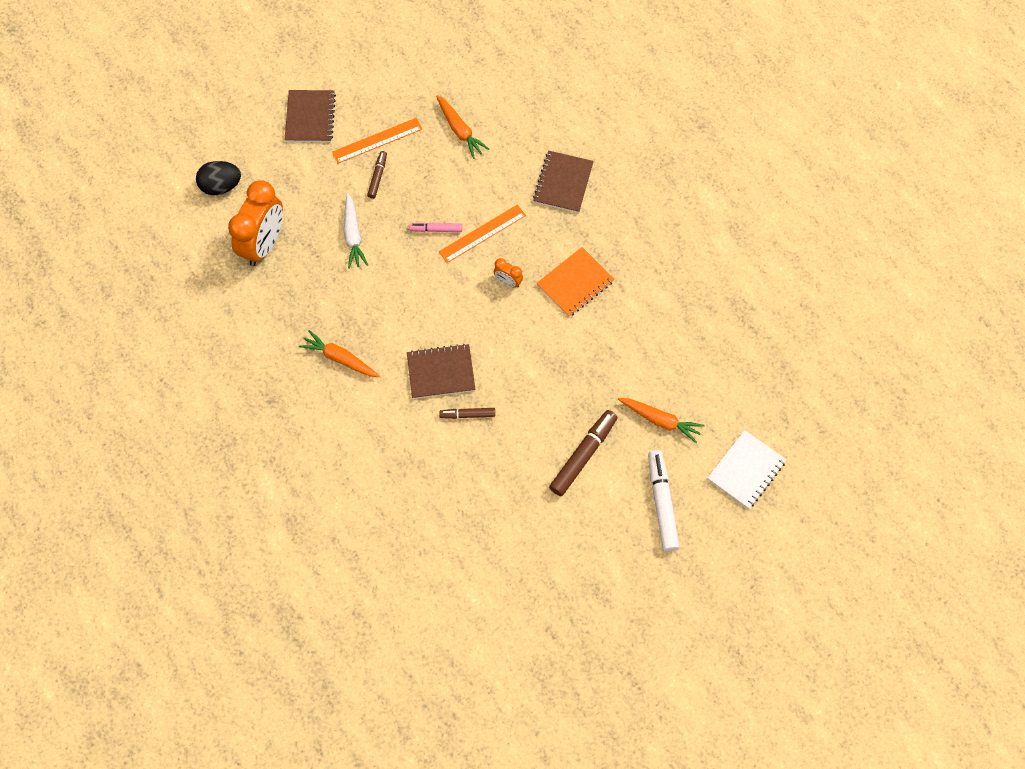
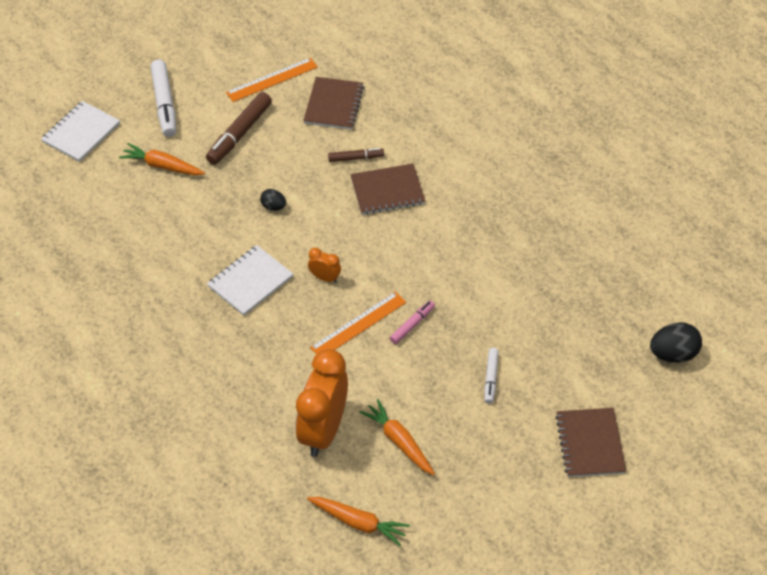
camera: 175 degrees right, 15 degrees down
(264, 244) = (603, 296): orange clock -> orange clock (323, 430)
(340, 358) = (493, 196): orange carrot -> orange carrot (358, 522)
(353, 235) = (505, 312): white carrot -> none
(377, 140) = (500, 421): orange ruler -> orange ruler (272, 80)
(377, 177) = (491, 378): brown marker -> white marker
(436, 229) = (412, 325): pink marker -> pink marker turned 45 degrees counterclockwise
(551, 363) = (273, 206): none -> black egg
(563, 183) = (267, 387): brown notebook -> brown notebook (334, 105)
(575, 283) = (250, 281): orange notebook -> white notebook

